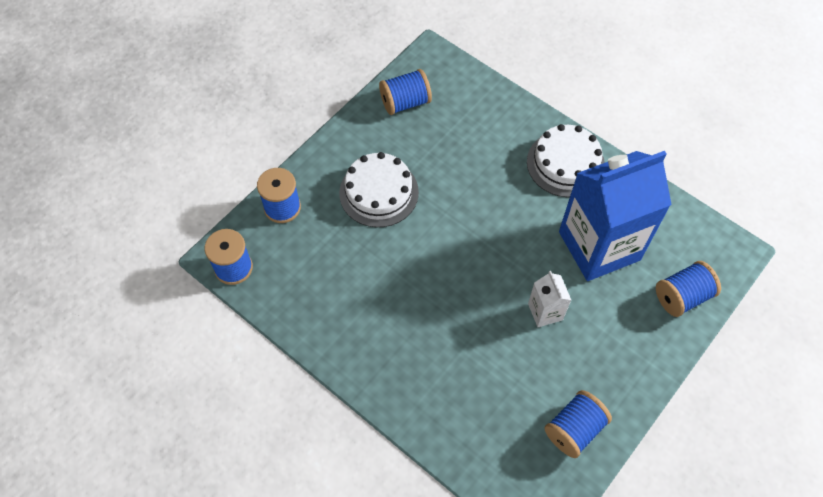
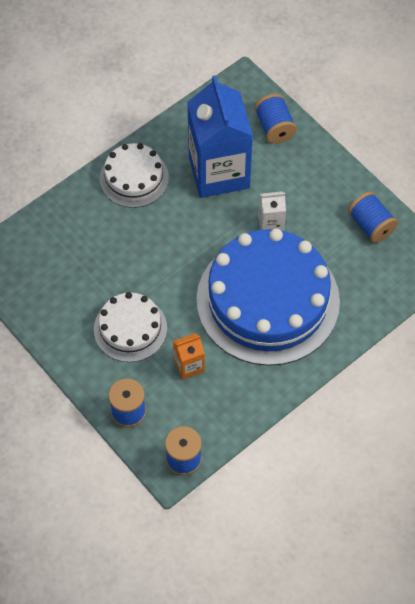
camera: 80 degrees left, 0 degrees up
(344, 255) = (189, 365): none -> orange carton
(405, 102) = (35, 292): blue spool -> none
(441, 323) = (268, 300): none -> blue cake

